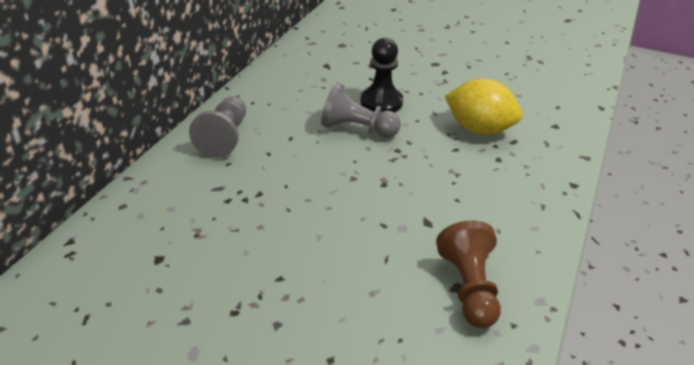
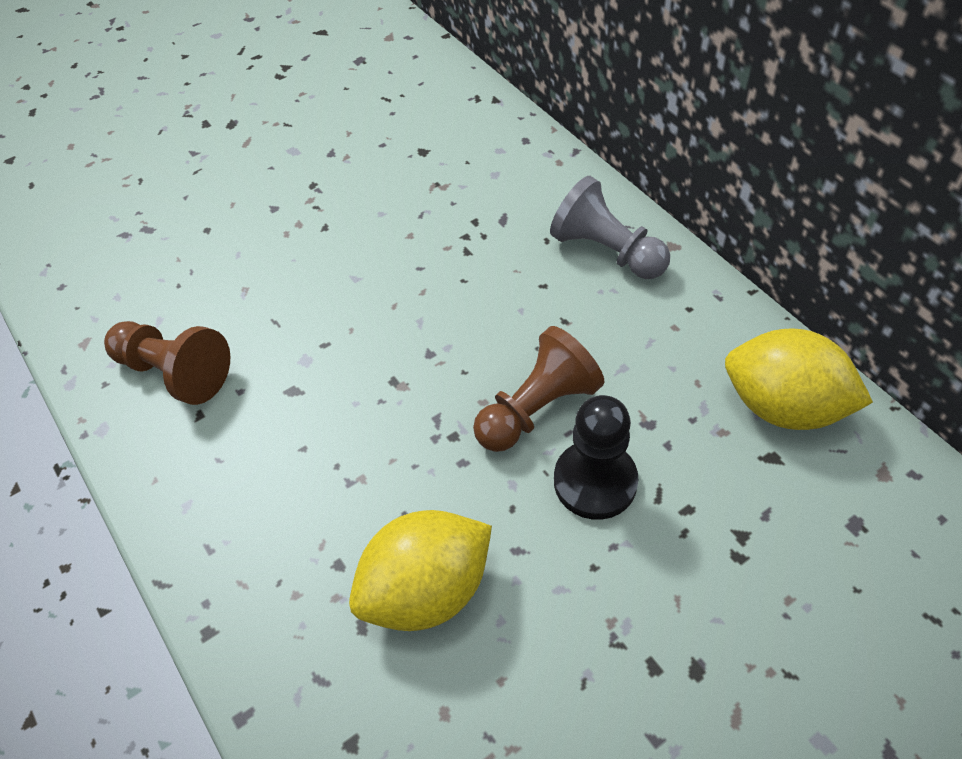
camera: 125 degrees right, 15 degrees up
(297, 67) = (783, 407): none -> yellow lemon
(357, 129) = (537, 409): grey pawn -> brown pawn

